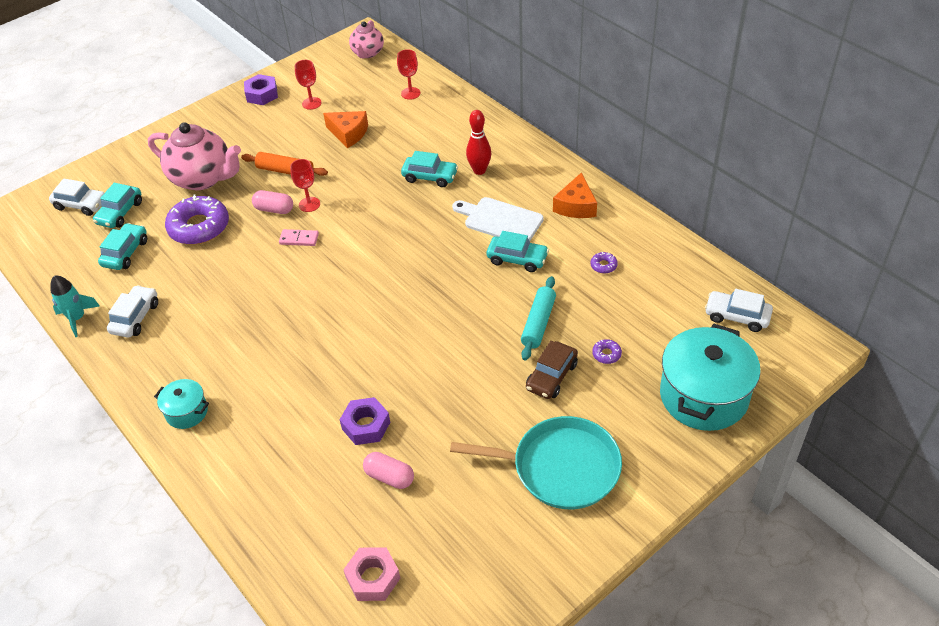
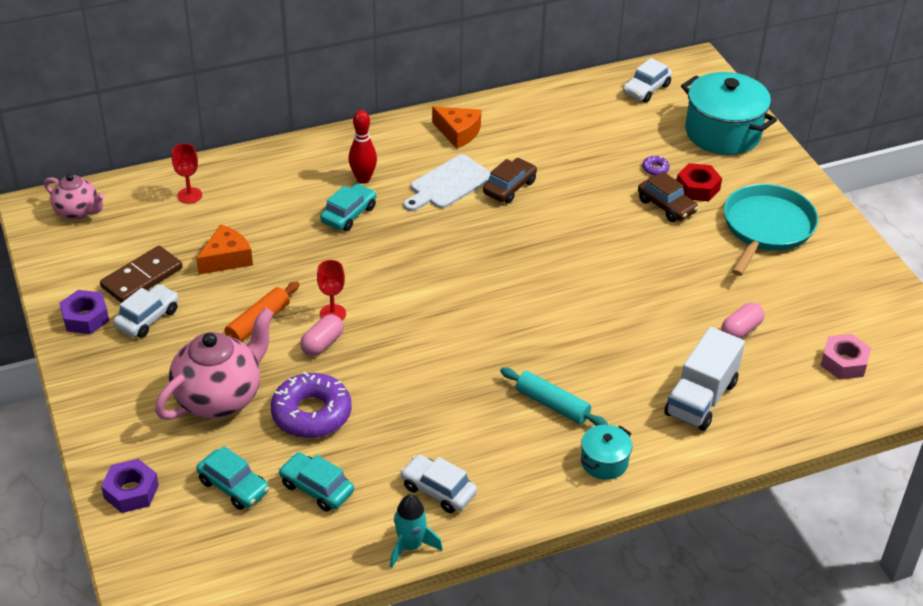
camera: 75 degrees left, 5 degrees down
(81, 204) = (189, 526): white car -> white car (147, 318)
(283, 464) = (701, 398): none -> white truck
(299, 239) = (386, 332): pink domino -> none
(311, 103) = (142, 277): red goblet -> brown domino
(366, 425) = (676, 333): purple nut -> purple nut (131, 491)
(517, 259) = (509, 187): turquoise car -> brown car
(538, 323) = (599, 197): turquoise rolling pin -> turquoise rolling pin (552, 405)
(595, 395) = (697, 188): none -> red nut
(603, 265) = (548, 139): purple donut -> none

